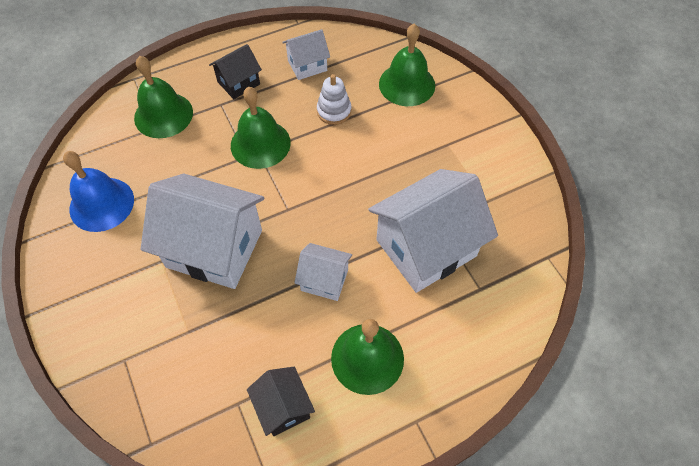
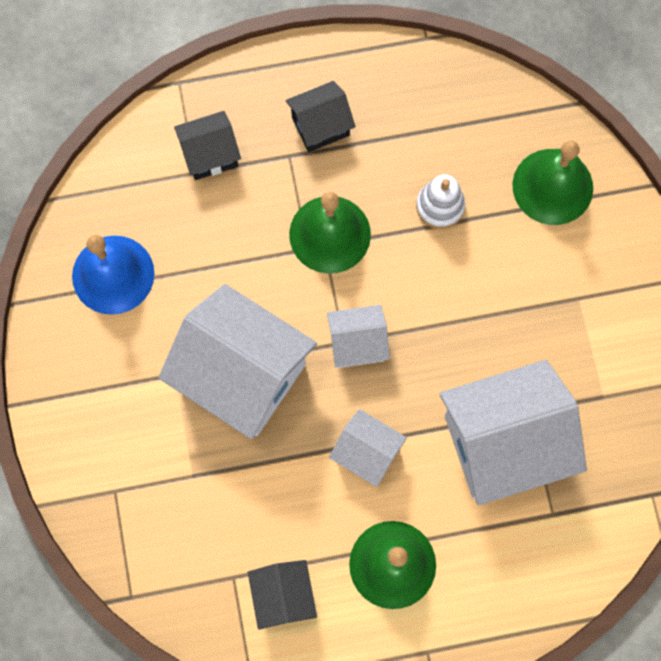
camera: 15 degrees right, 15 degrees up
(163, 115) = (210, 154): green bell -> black house
(307, 65) = (422, 119): white house -> white house (357, 343)

